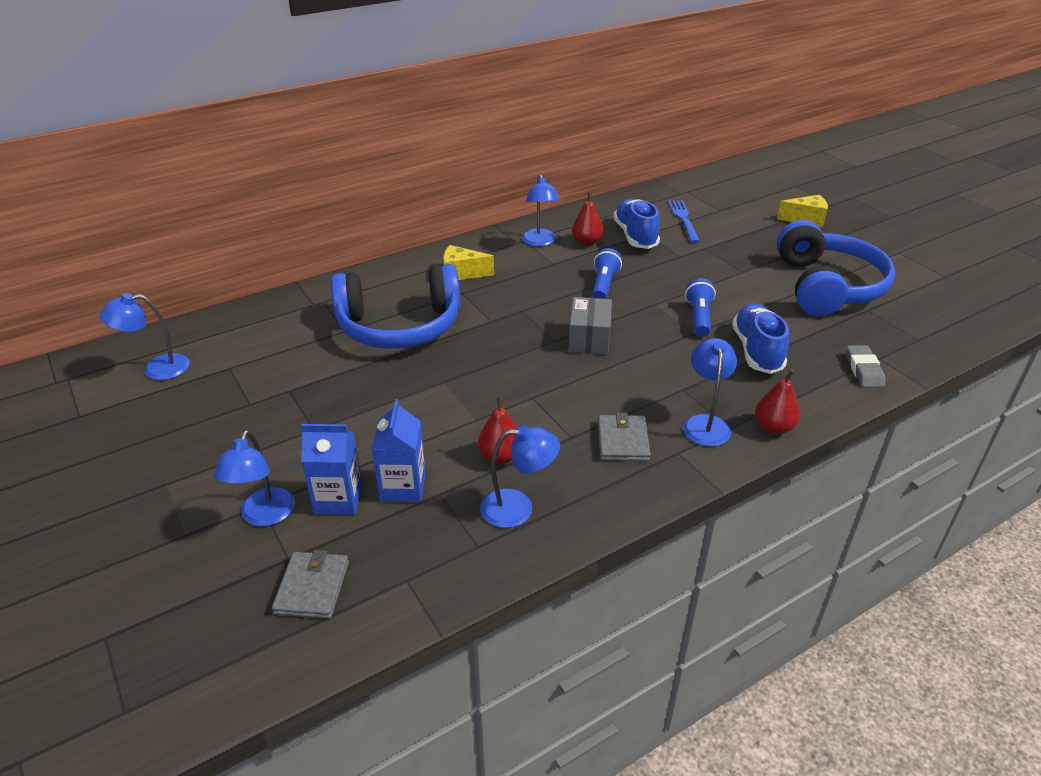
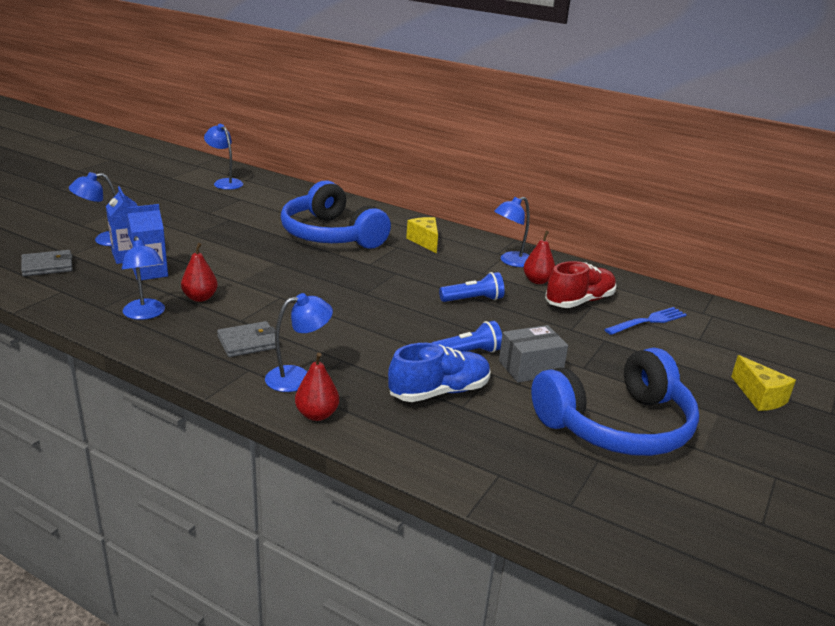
camera: 60 degrees right, 10 degrees down
(589, 339) = (381, 306): grey box -> grey box (530, 368)
(635, 236) = (579, 301): blue shoe -> red shoe
(863, 370) = (464, 464): grey eraser -> none

